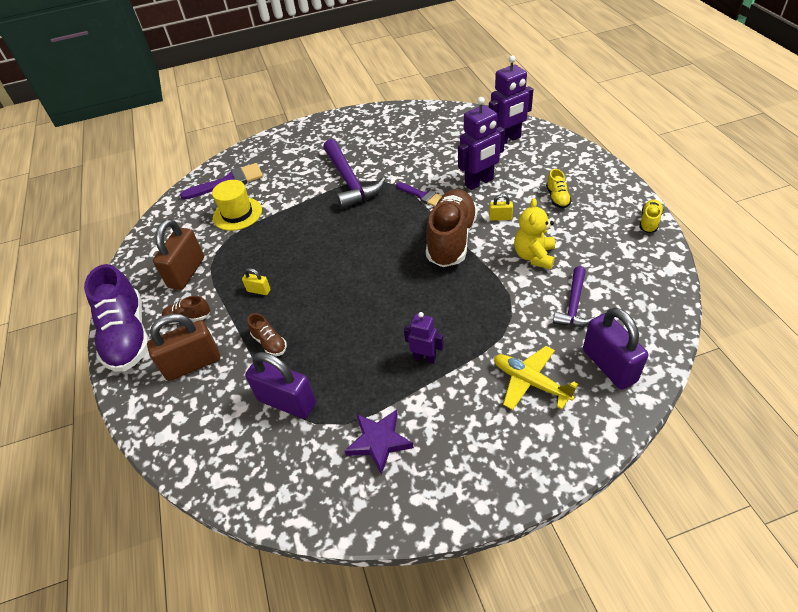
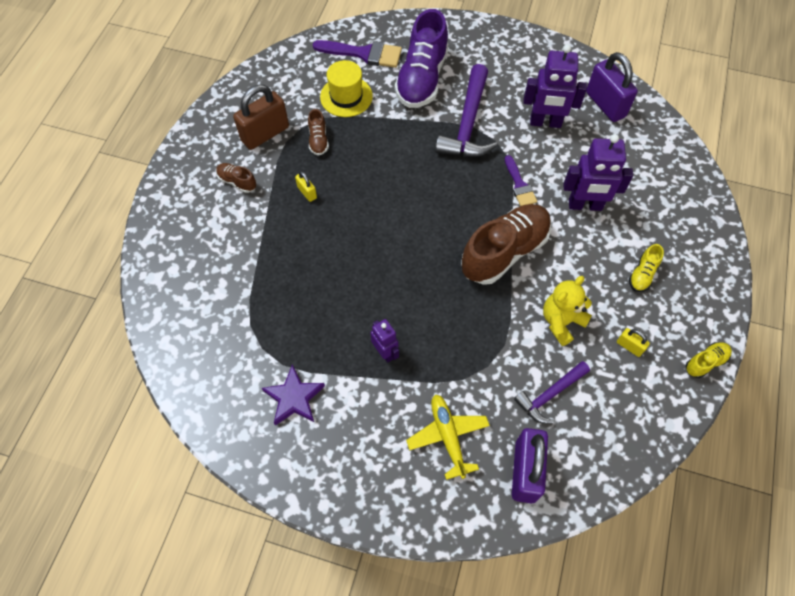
camera: 30 degrees right, 15 degrees up
(128, 336) = (184, 168): purple shoe -> purple shoe (422, 79)
(193, 364) = (212, 229): brown padlock -> none
(269, 343) = (280, 250): brown shoe -> brown shoe (318, 140)
(286, 402) = (255, 314): purple padlock -> purple padlock (605, 104)
(500, 218) = (568, 259): yellow padlock -> yellow padlock (629, 346)
(507, 140) = (658, 172): purple robot -> purple robot (545, 123)

